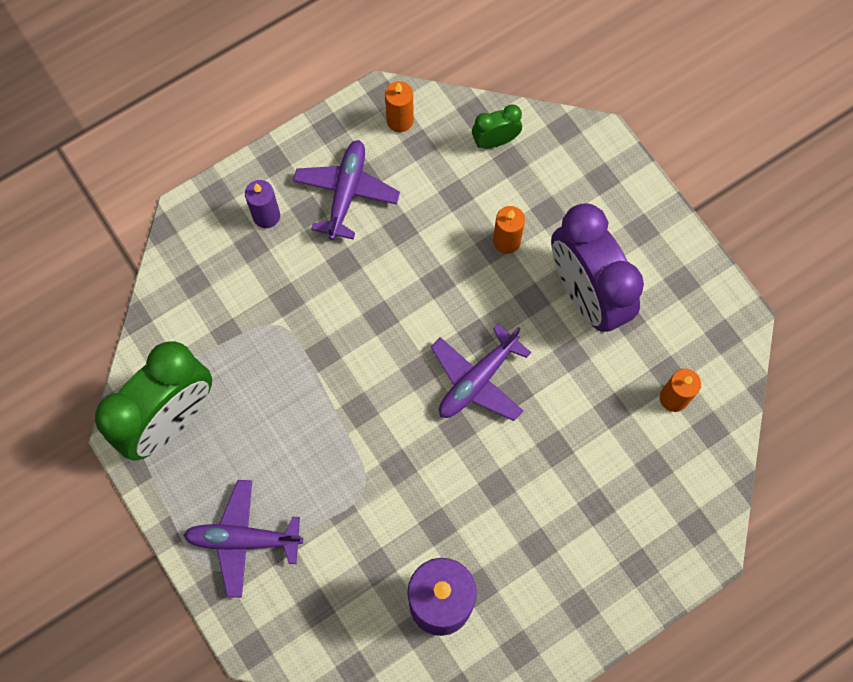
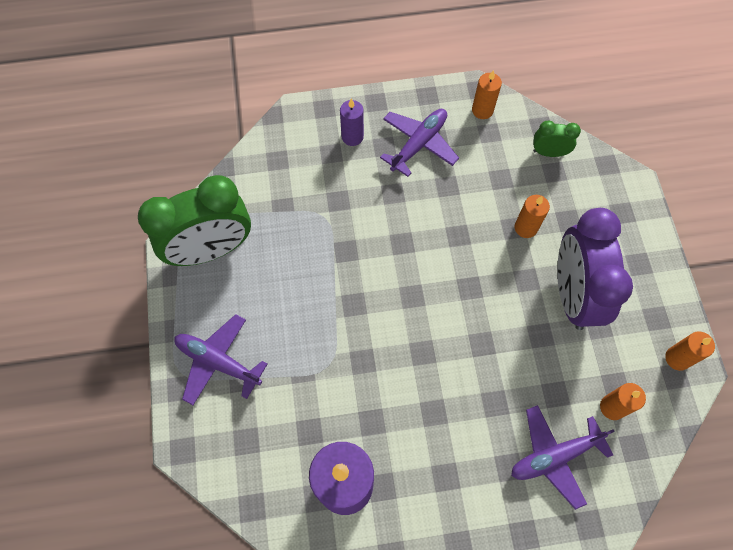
camera: 25 degrees right, 5 degrees down
(477, 380) = (456, 322): purple plane -> purple plane (554, 456)
(718, 316) = (677, 358): none -> orange candle

